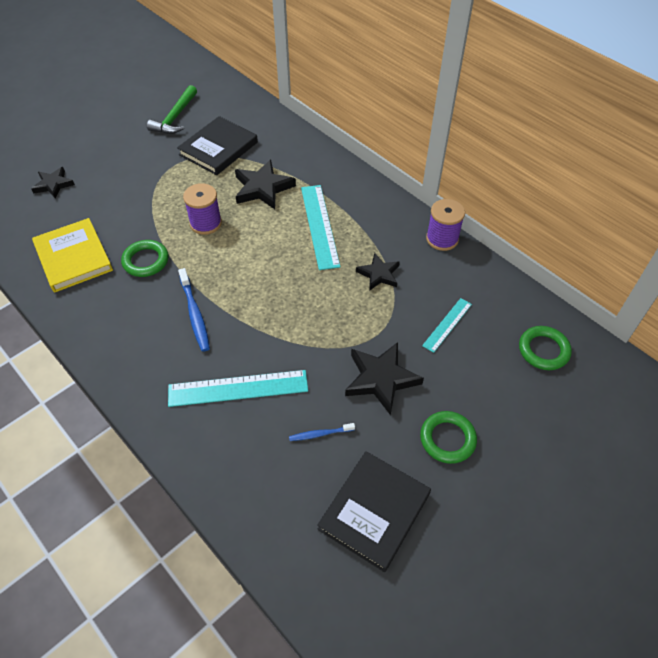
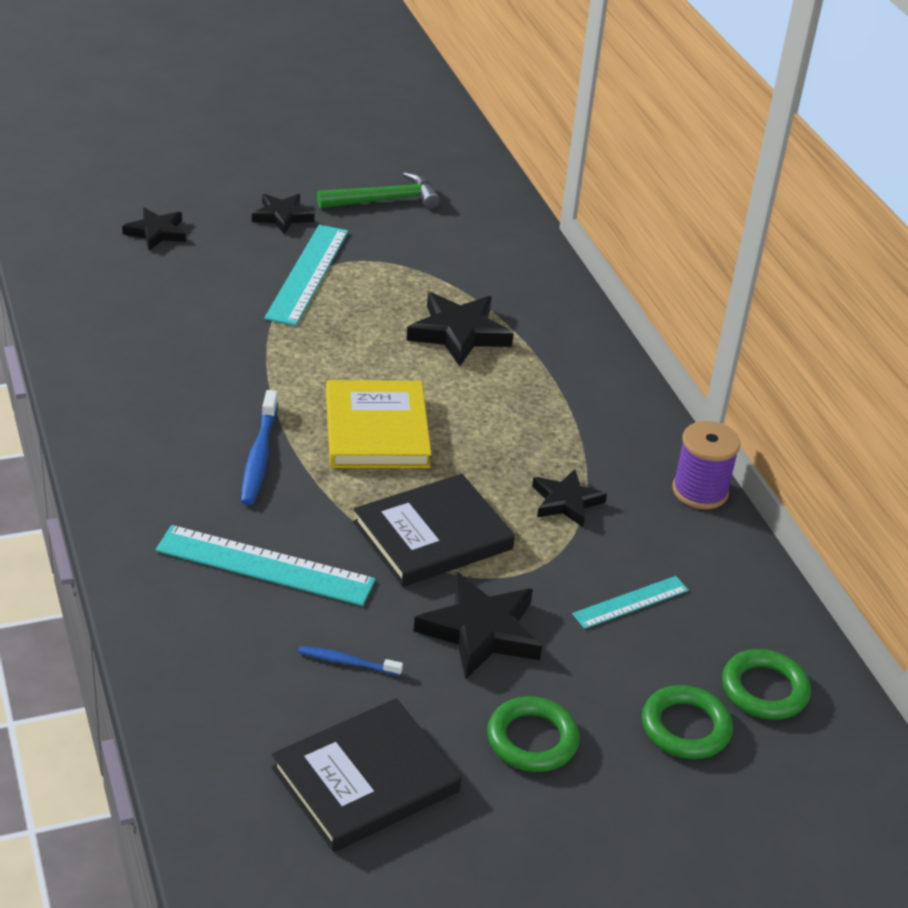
camera: 20 degrees right, 15 degrees down
(73, 257) = (132, 331): yellow book -> yellow book (376, 430)
(123, 147) = (282, 216): none -> black star
(146, 261) = (229, 368): green ring -> green ring (685, 727)
(175, 117) = (384, 200): green hammer -> green hammer turned 150 degrees counterclockwise
(206, 223) = (345, 350): purple spool -> none
(218, 148) = (424, 261): black book -> black book (432, 536)
(319, 226) = (514, 410): turquoise ruler -> turquoise ruler (307, 274)

